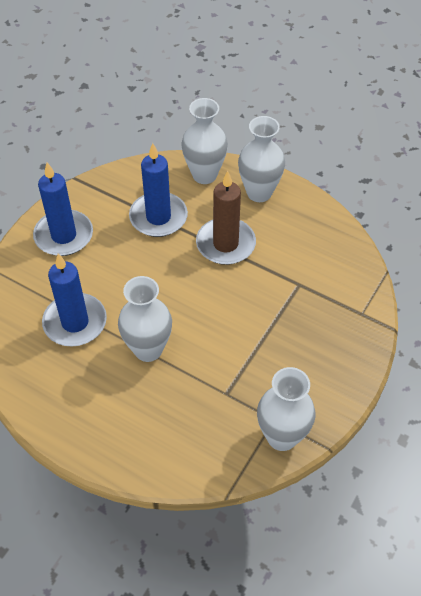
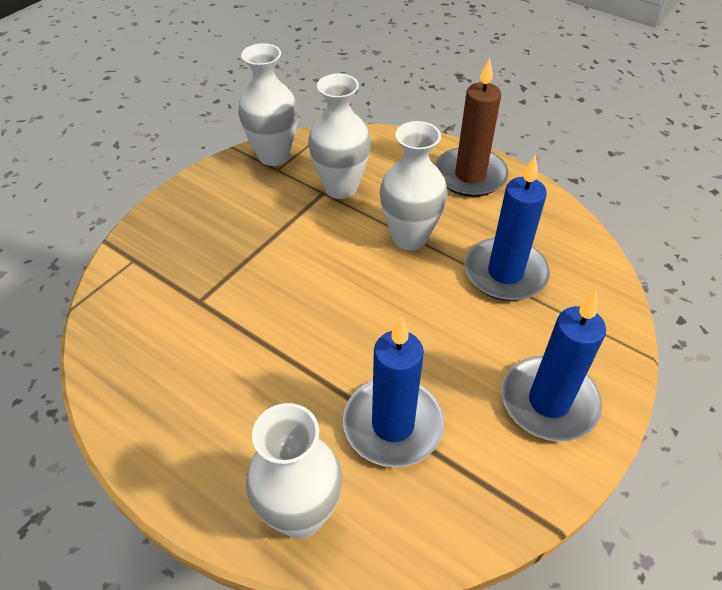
camera: 175 degrees left, 5 degrees down
(225, 244) = (288, 368): brown candle -> brown candle (470, 175)
(259, 193) = (208, 463): white vase -> white vase (341, 188)

